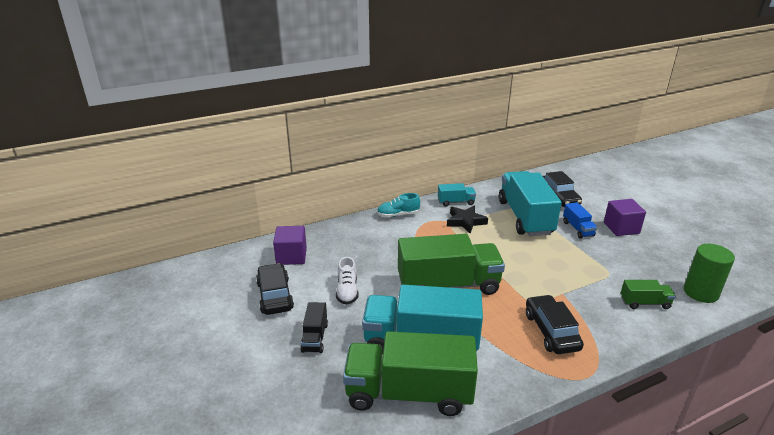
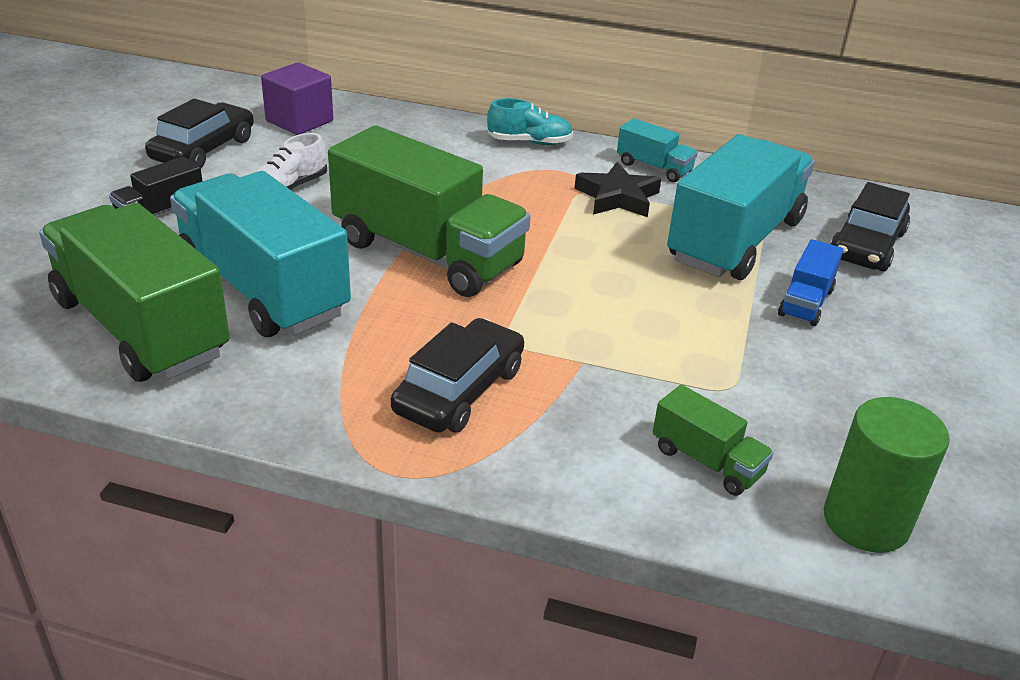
camera: 40 degrees right, 5 degrees up
(398, 215) = (529, 142): turquoise shoe -> turquoise shoe turned 150 degrees clockwise
(621, 228) = (904, 346): purple cube -> none

